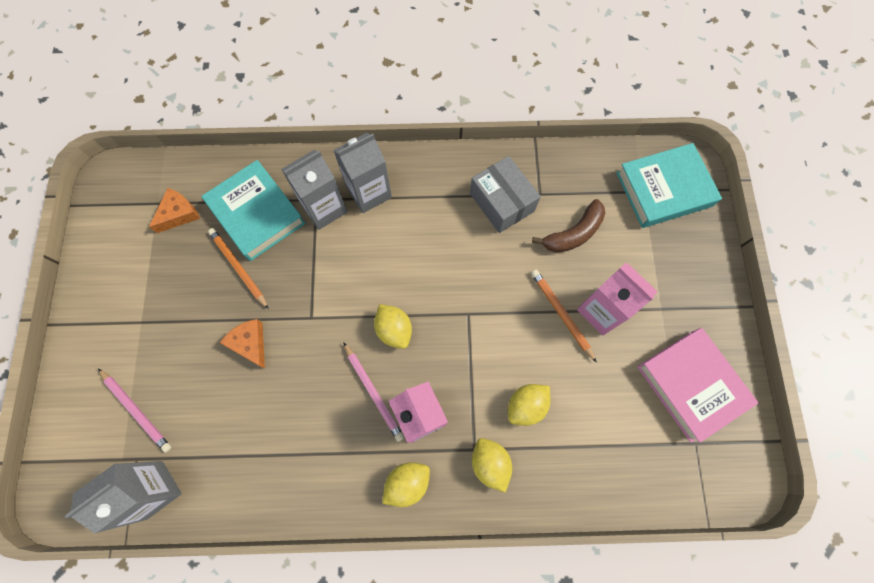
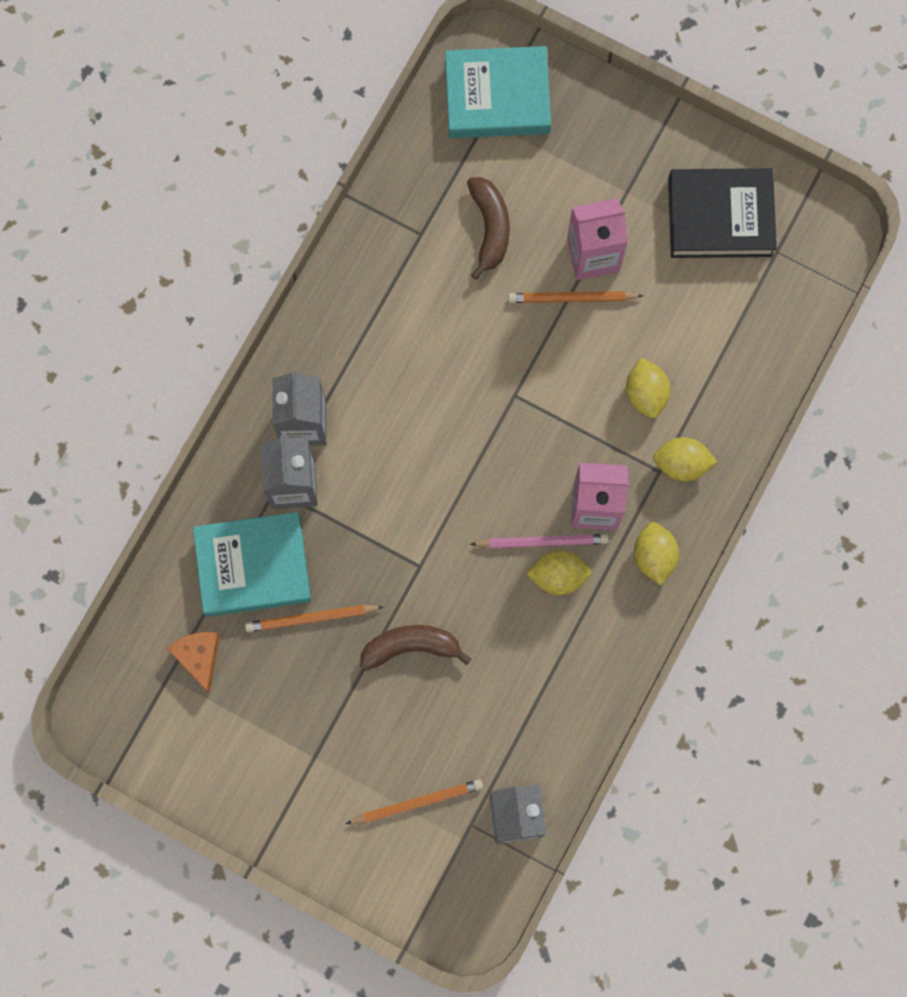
camera: 60 degrees left, 5 degrees up
(136, 410) = (417, 802): pink pencil -> orange pencil
(250, 343) = (411, 647): orange cheese -> brown banana
(394, 330) = (486, 484): yellow lemon -> yellow lemon (558, 576)
(501, 202) = (406, 282): grey box -> none
(664, 189) = (497, 97): turquoise book -> turquoise book turned 75 degrees clockwise
(691, 385) = (720, 216): pink book -> black book

